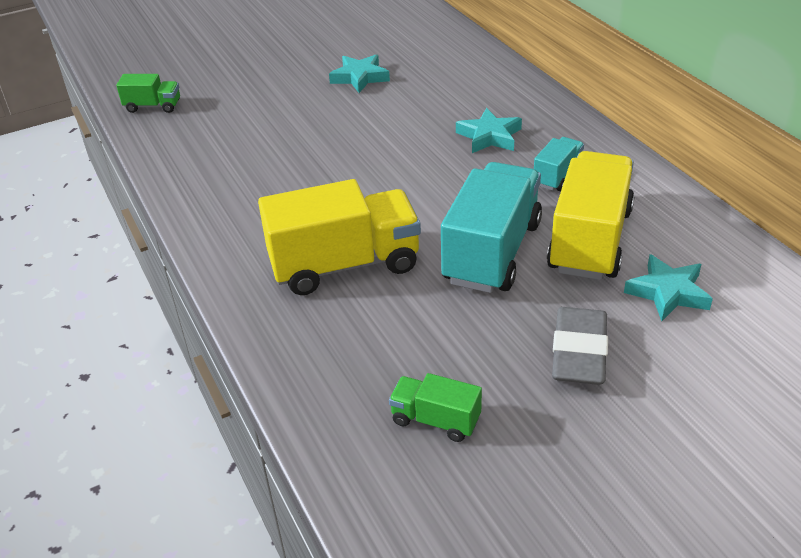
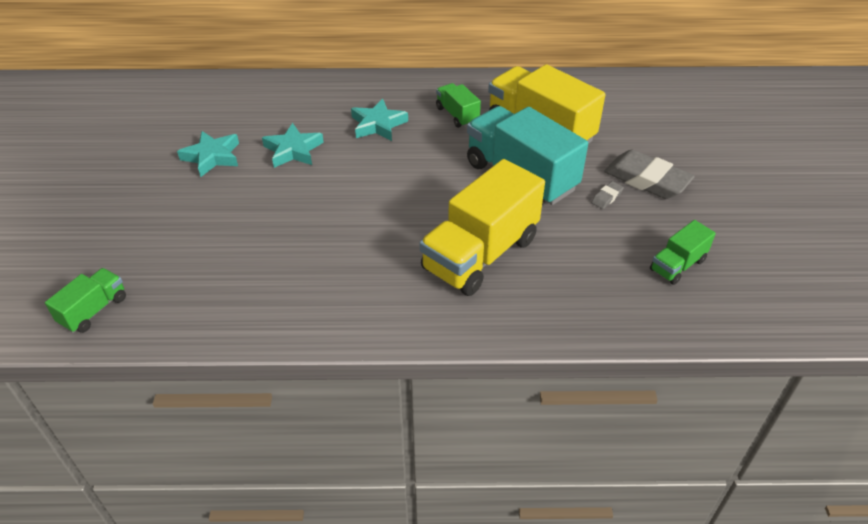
camera: 65 degrees left, 5 degrees up
(345, 265) = (480, 254): yellow truck -> yellow truck turned 150 degrees counterclockwise
(513, 327) = (606, 197): none -> grey eraser
(557, 176) = (457, 115): turquoise truck -> green truck
(668, 292) = (612, 124): turquoise star -> turquoise star (293, 150)

